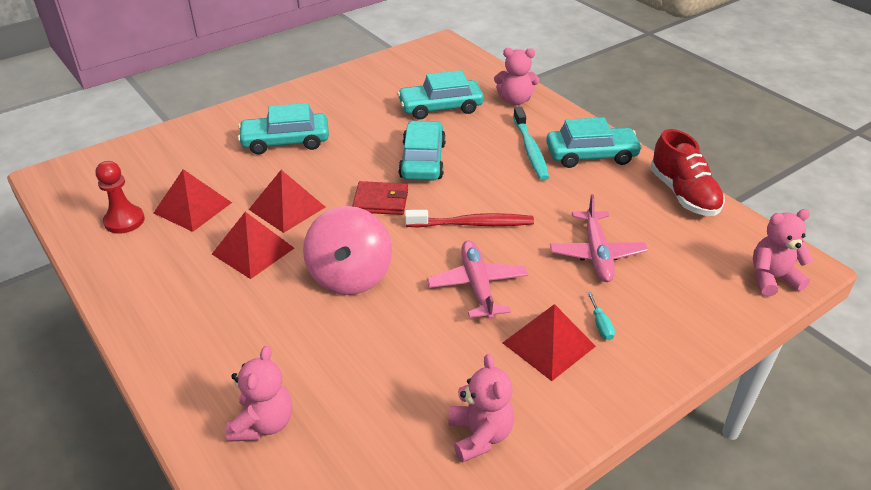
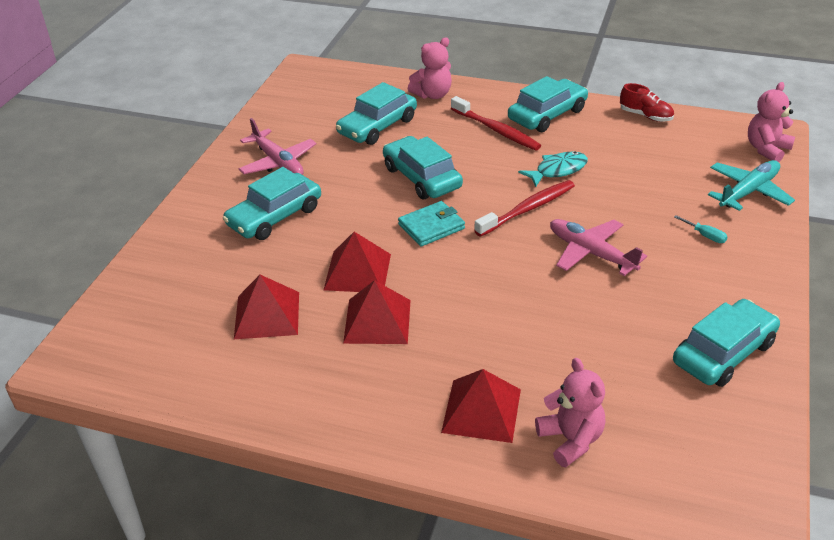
camera: 35 degrees left, 0 degrees up
(124, 221) = (214, 360): red pawn -> none
(350, 277) = (487, 297): pink spinning top -> none
(381, 201) = (431, 227): red wallet -> turquoise wallet
(480, 435) = (723, 353): pink teddy bear -> turquoise car
(530, 150) = (496, 130): turquoise toothbrush -> red toothbrush
(539, 205) = (557, 170): none -> turquoise fish
(548, 344) = (689, 267): red pyramid -> red pyramid (481, 410)
(596, 253) = (641, 187): pink plane -> pink plane (278, 162)
(683, 194) = (645, 116): red shoe -> red shoe, size x0.62
(698, 308) = (748, 192): none -> turquoise plane

